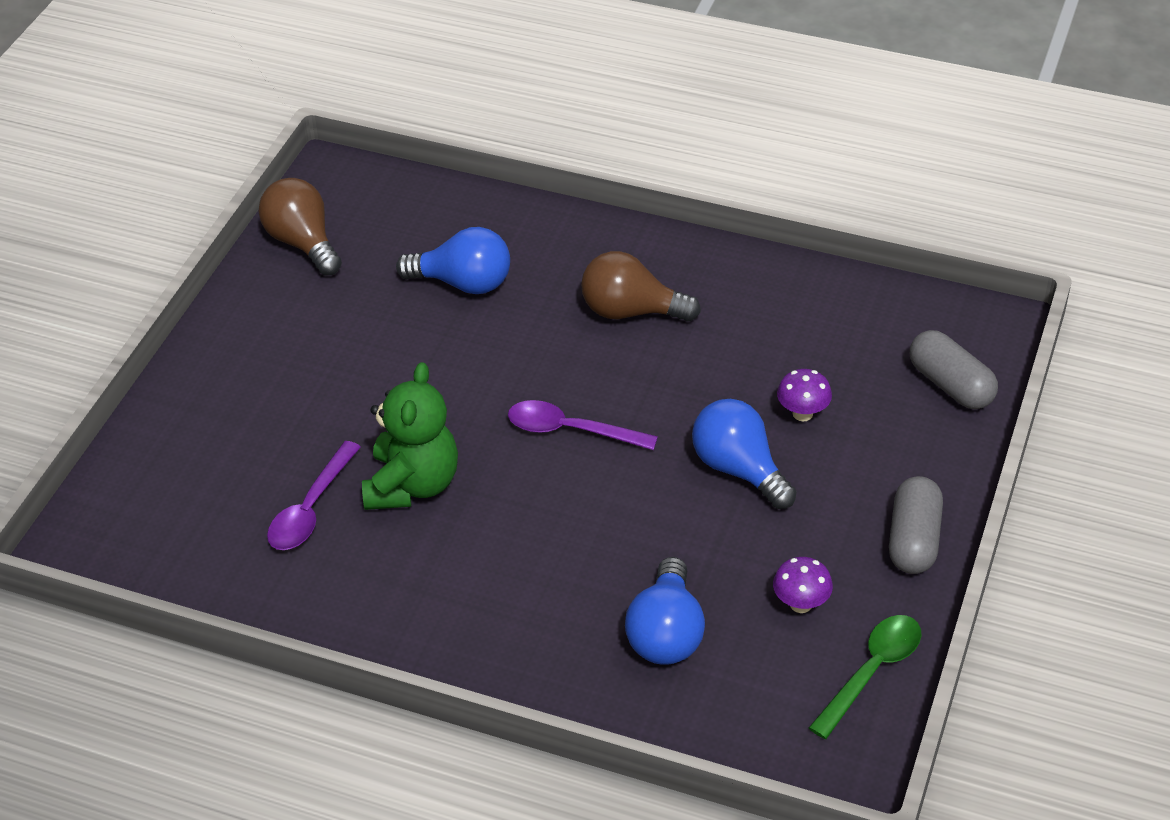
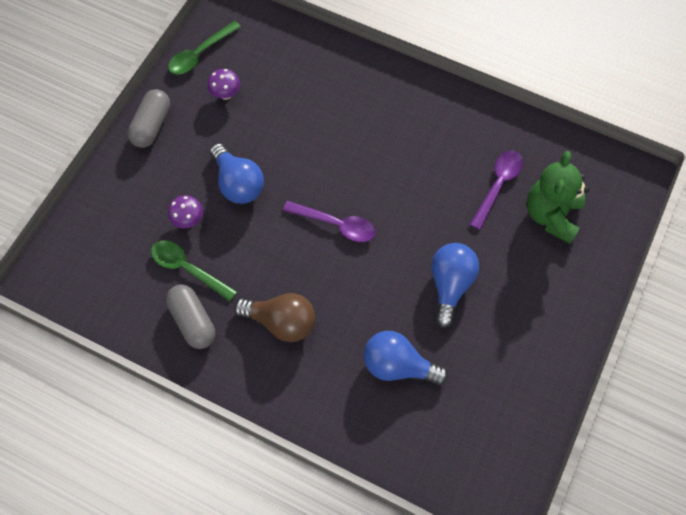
camera: 175 degrees left, 20 degrees up
(303, 243) = (519, 425): brown light bulb -> none
(412, 485) = (436, 195): green teddy bear -> green teddy bear (551, 215)
(666, 633) = (301, 85): blue light bulb -> blue light bulb (450, 285)
(783, 356) = (188, 269): none -> green spoon
(950, 385) = (88, 232): grey capsule -> grey capsule (192, 321)

